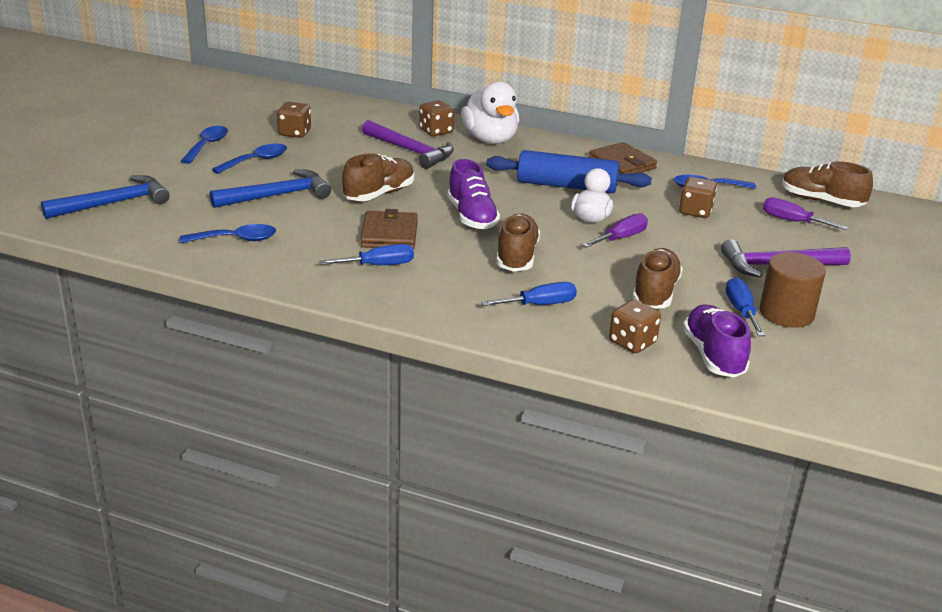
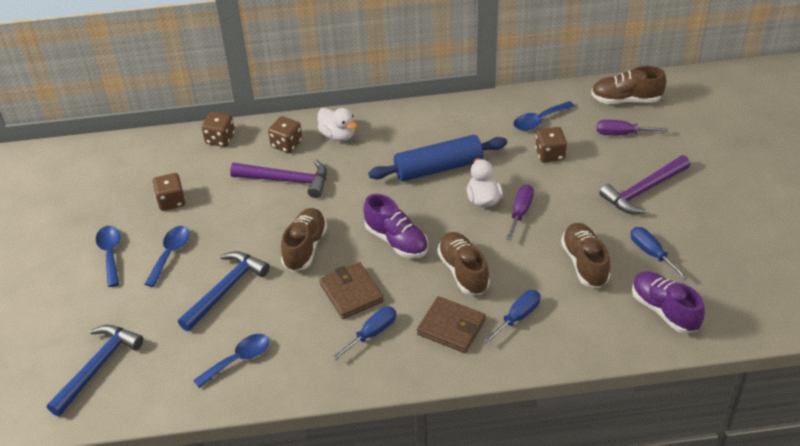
camera: 25 degrees left, 15 degrees up
(490, 139) = (338, 135): white duck -> white duck, size x0.64
(622, 164) = (459, 120): brown wallet -> brown wallet (451, 327)
(632, 342) = (605, 324): brown dice -> brown dice (220, 139)
(786, 313) = (681, 241): brown cylinder -> none

